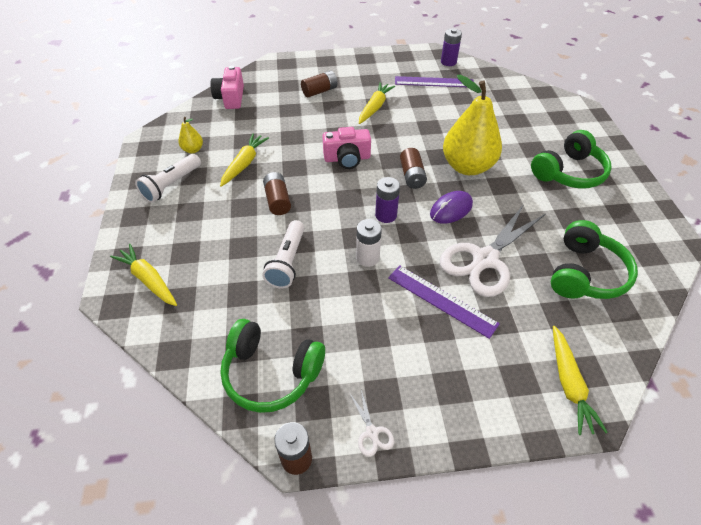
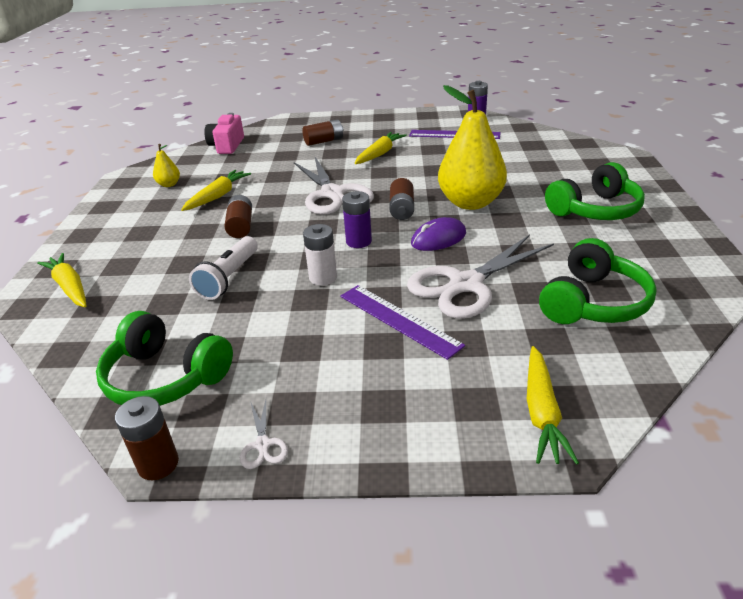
camera: 10 degrees right, 15 degrees down
(171, 185) = (133, 211): white flashlight -> none
(347, 158) = (332, 194): pink camera -> white scissors

